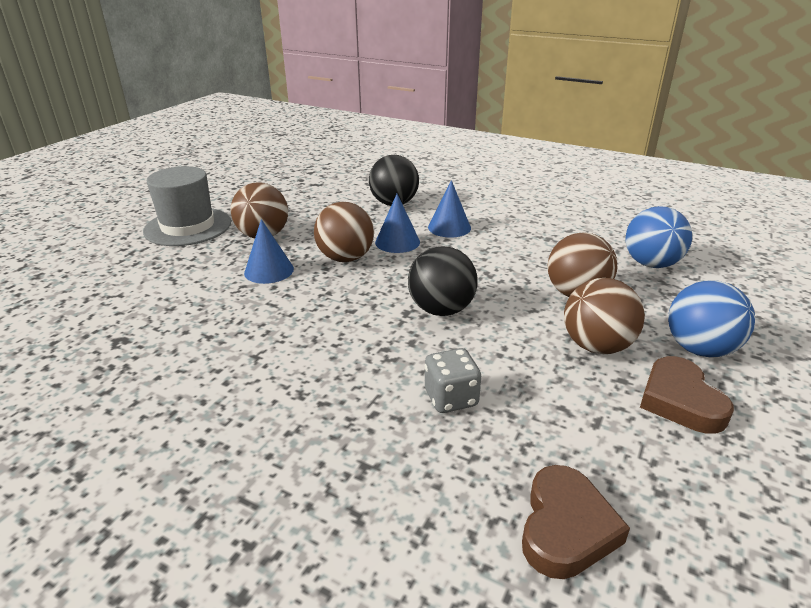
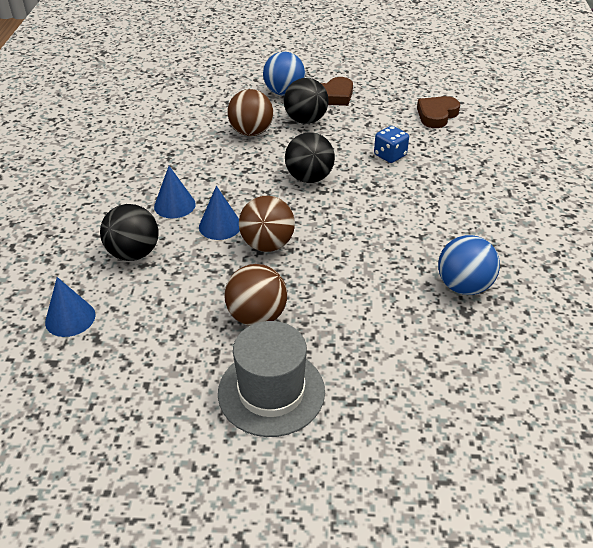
camera: 115 degrees left, 10 degrees up
(269, 270) = (317, 280): blue cone -> blue cone (70, 318)
(451, 398) = (390, 155): grey dice -> blue dice
(566, 528) = (436, 115): brown heart -> brown heart turned 45 degrees counterclockwise
(596, 346) = (305, 120): brown ball -> black ball
(651, 264) = (190, 110): blue ball -> blue ball (463, 286)

